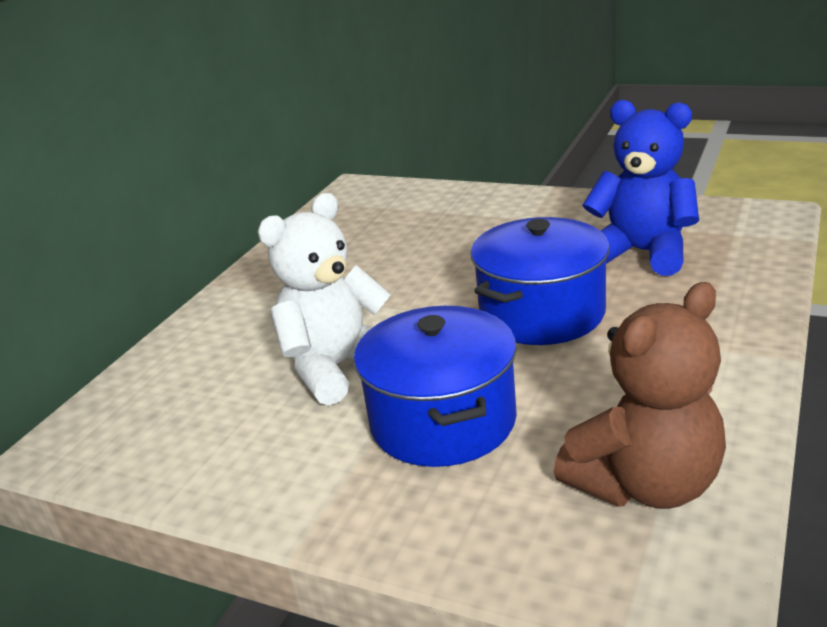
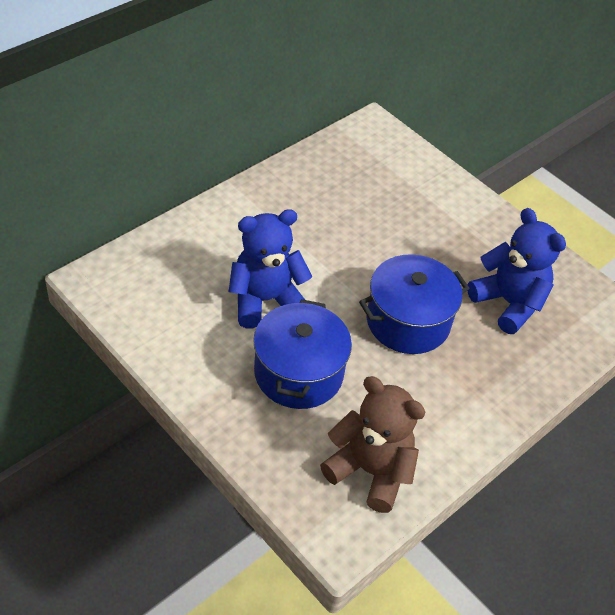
camera: 15 degrees right, 20 degrees up
(337, 368) = (265, 300): white teddy bear -> blue teddy bear
(645, 484) = (370, 471): brown teddy bear -> brown teddy bear turned 135 degrees counterclockwise

